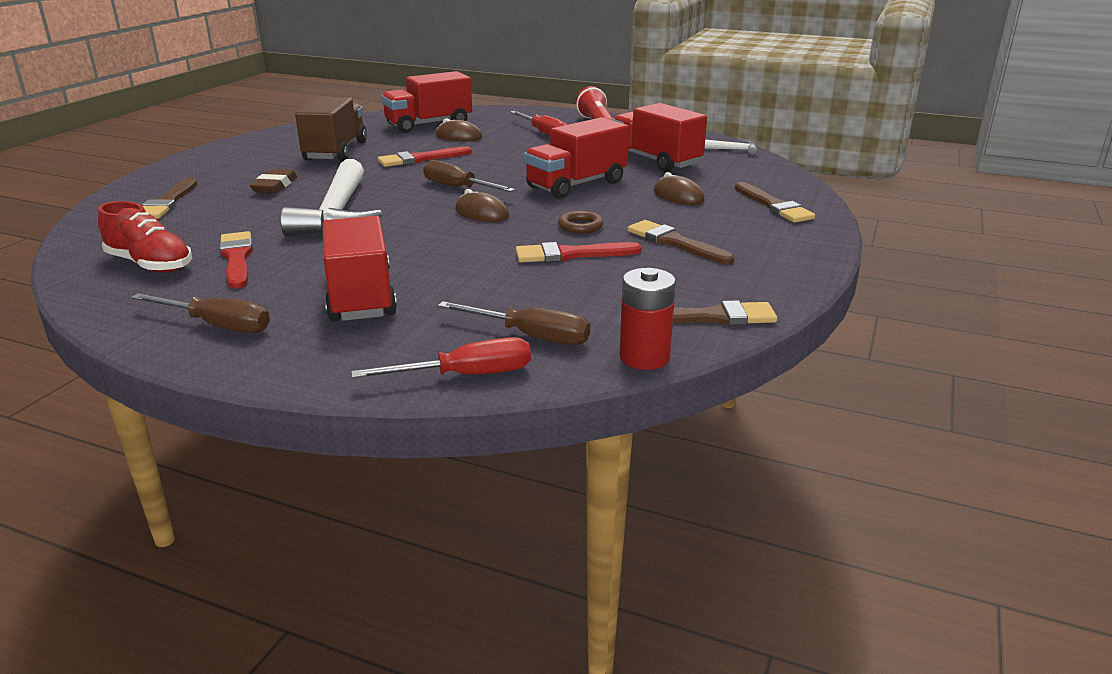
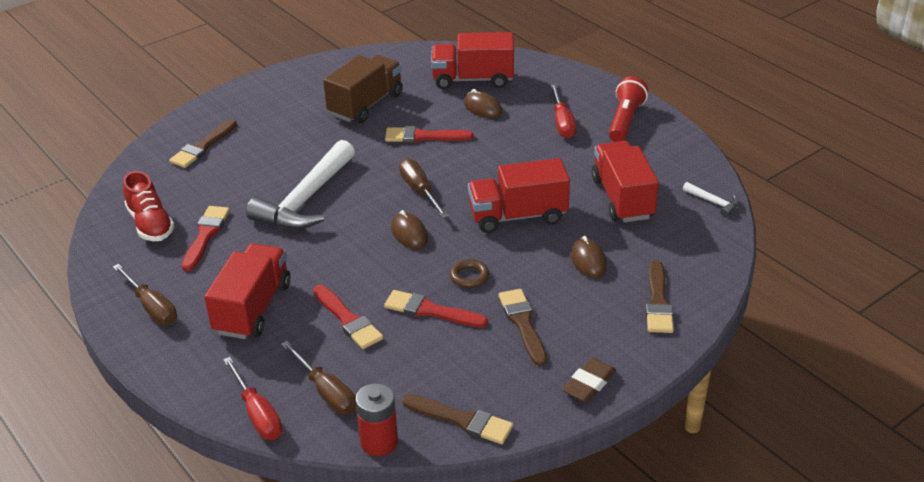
camera: 30 degrees right, 10 degrees up
(274, 186) = (287, 145): brown eraser -> brown eraser (589, 383)
(466, 375) = (257, 413): red screwdriver -> red screwdriver turned 45 degrees clockwise
(488, 279) = (348, 320): none -> red brush

